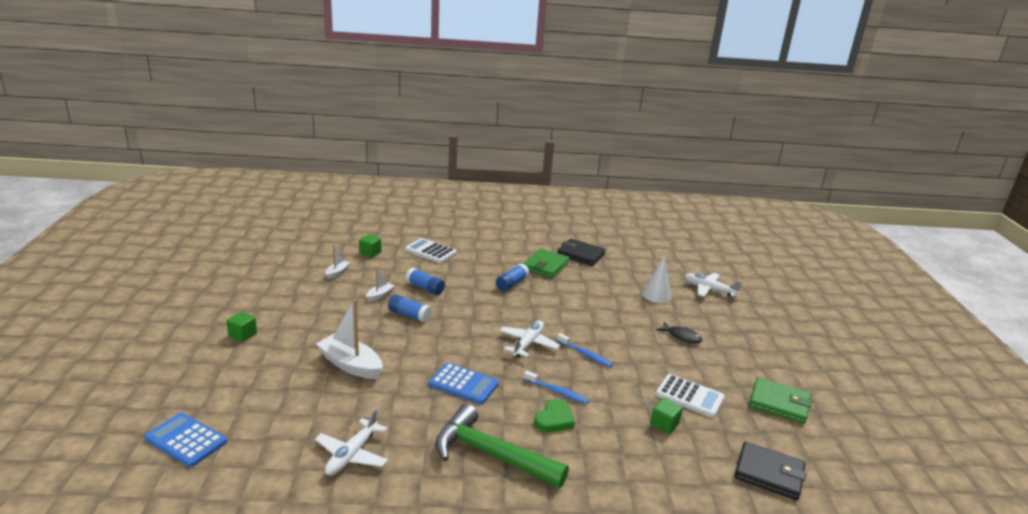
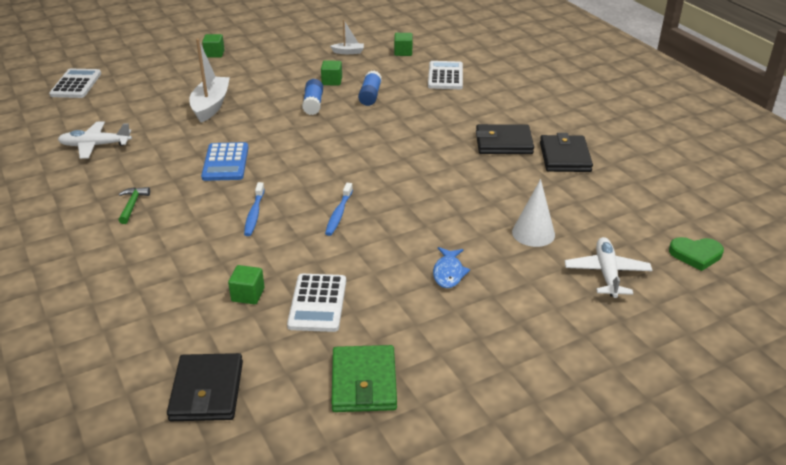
camera: 65 degrees right, 10 degrees up
(186, 440) = (76, 84): blue calculator -> white calculator
(380, 295) = (332, 81): white boat -> green cube
(491, 454) = (132, 205): green hammer -> green hammer, size x0.41
(511, 284) = (436, 135): blue glue stick -> none
(528, 344) = (326, 176): white plane -> none
(545, 266) = (503, 143): green wallet -> black wallet
(554, 419) = (207, 224): green heart -> green heart (696, 255)
(681, 336) = (448, 273): black fish -> blue fish

